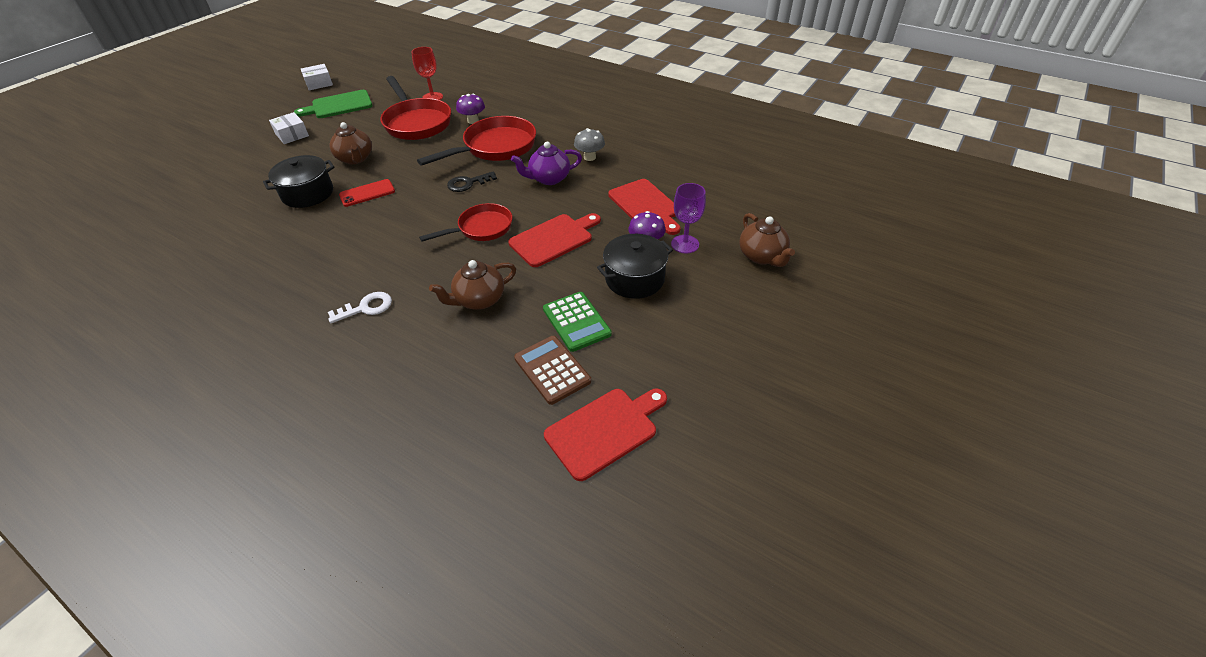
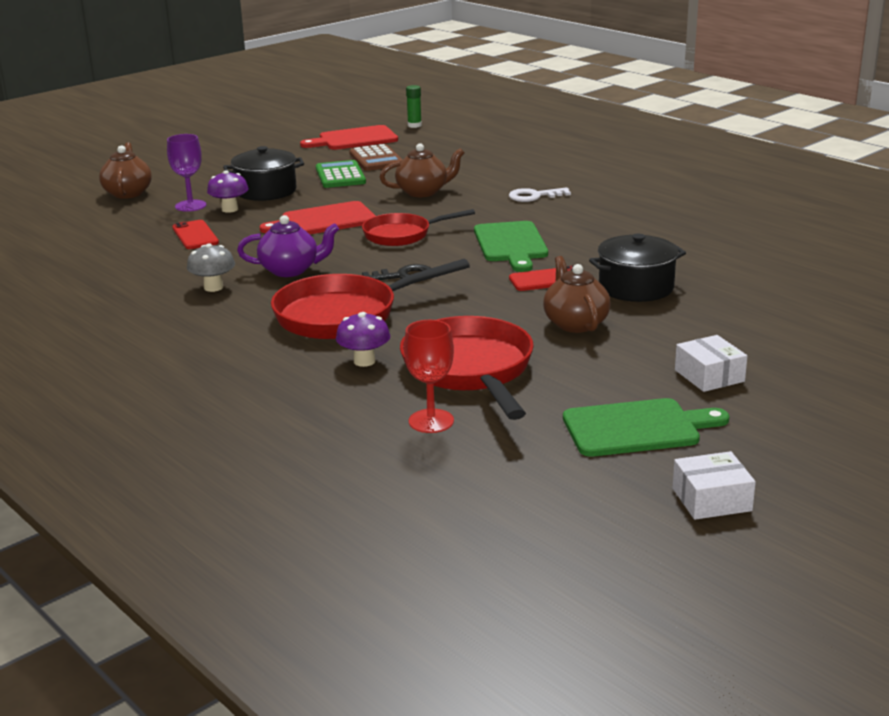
camera: 165 degrees left, 20 degrees down
(392, 228) = (511, 244): none -> green cutting board
(535, 503) = (414, 125): none -> green glue stick
(645, 205) = (195, 235): red cutting board -> red phone

